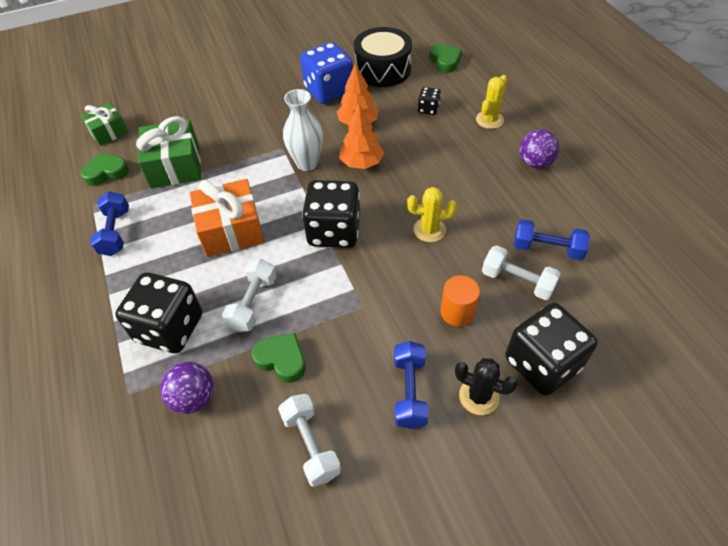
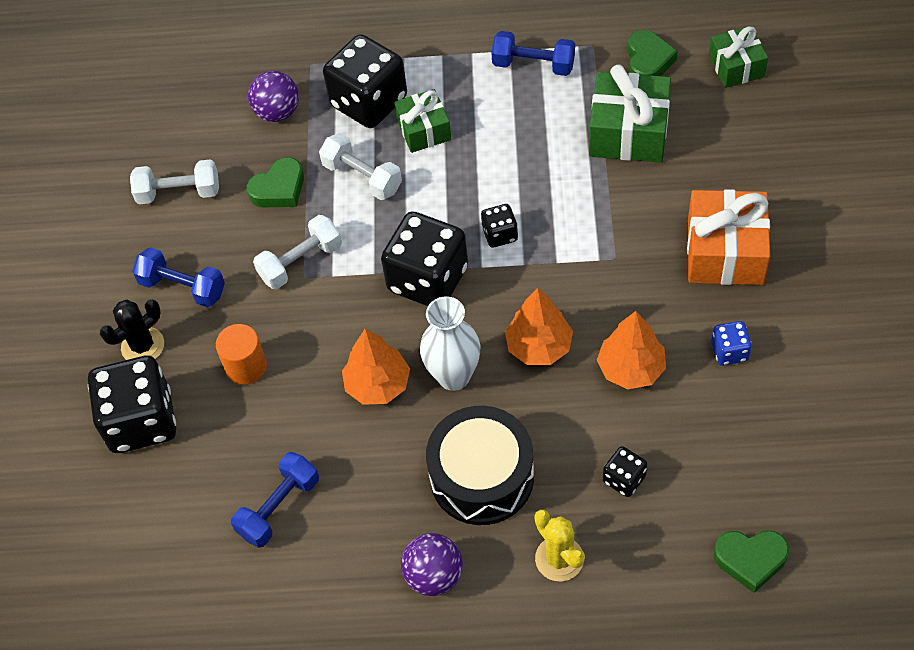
camera: 115 degrees right, 5 degrees up
(194, 279) = (424, 130): none -> green gift
(231, 230) = (482, 175): orange gift -> orange gift (725, 252)
(282, 205) = (500, 234): none -> black dice
(307, 163) = (568, 280): white vase -> white vase (453, 376)
(329, 91) = (729, 351): blue dice -> blue dice, size x0.47
(382, 69) = (761, 449): black drum -> black drum (482, 476)
(429, 230) = (377, 384): yellow cactus -> orange tree
(517, 281) = (251, 448): white dumbbell -> white dumbbell (300, 262)

